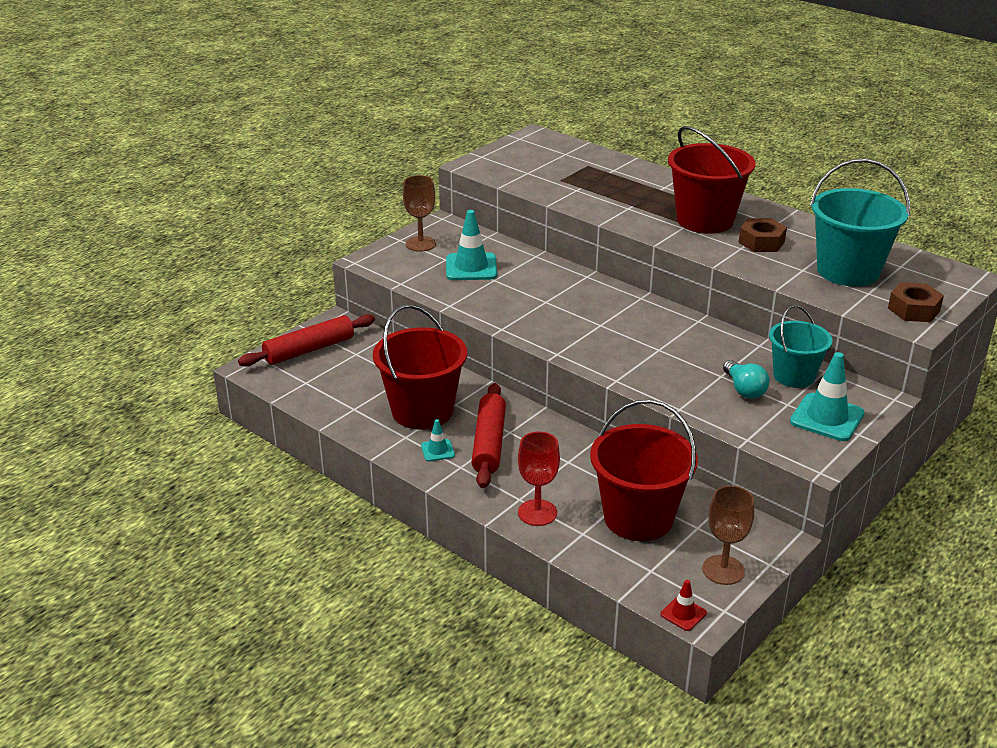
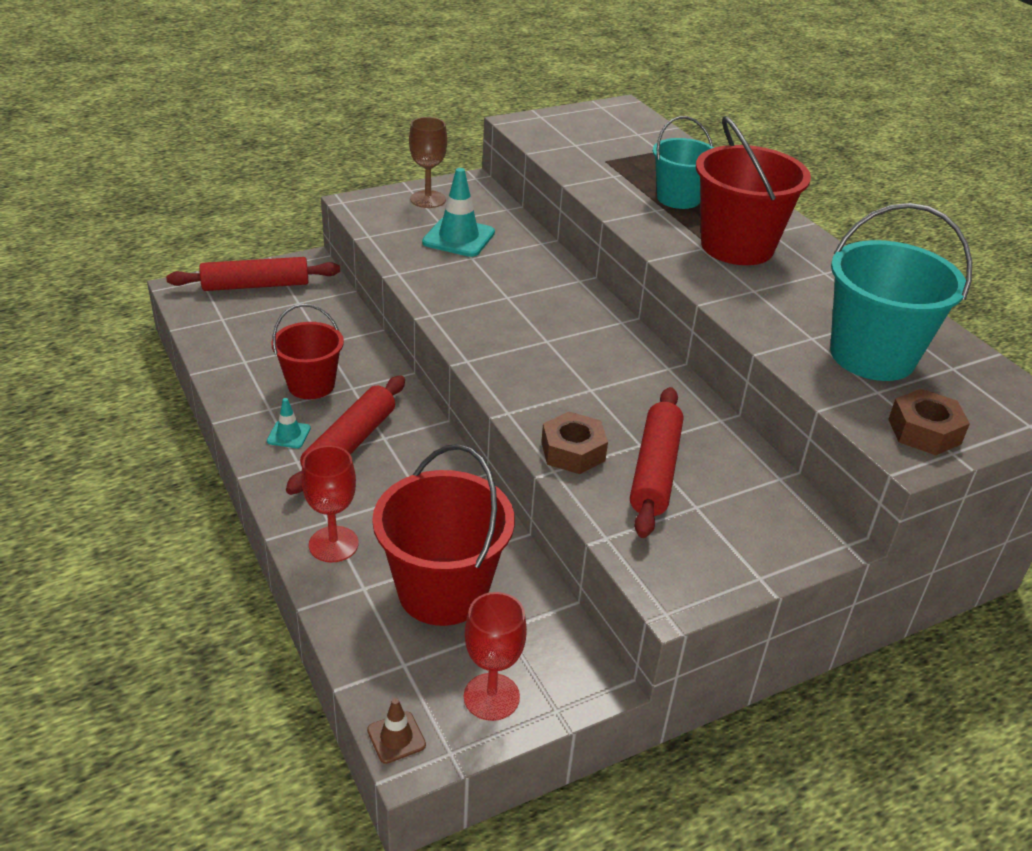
camera: 20 degrees right, 5 degrees up
(422, 411) = (311, 385): red bucket -> red bucket, size x0.64
(683, 614) = (396, 737): red traffic cone -> brown traffic cone
(723, 570) = (491, 697): brown goblet -> red goblet
(744, 389) = (654, 470): turquoise light bulb -> red rolling pin
(761, 242) = (786, 290): brown nut -> brown nut (573, 451)
(794, 376) = (733, 472): turquoise bucket -> turquoise bucket (678, 198)
(827, 418) = (733, 541): turquoise traffic cone -> none

